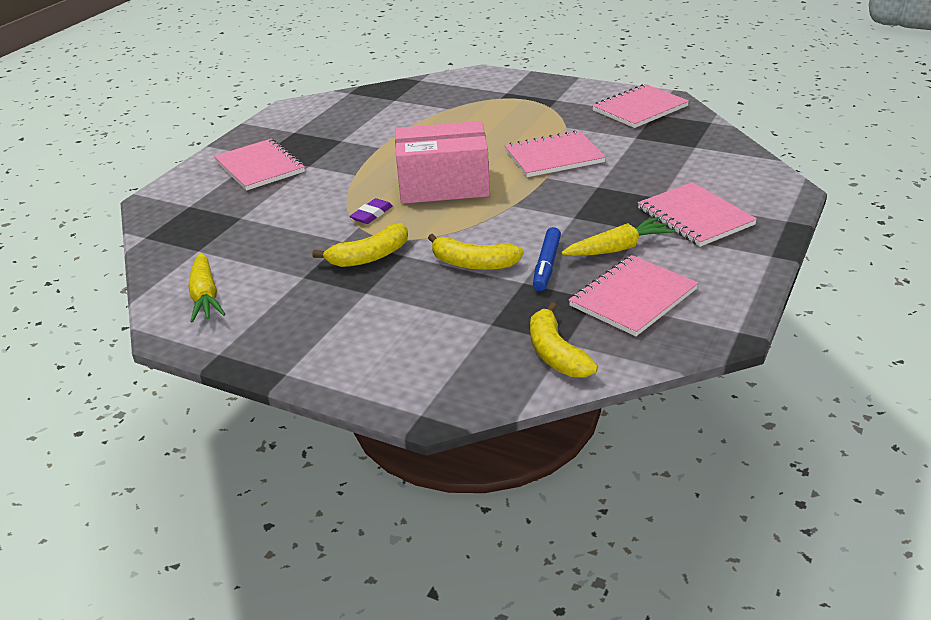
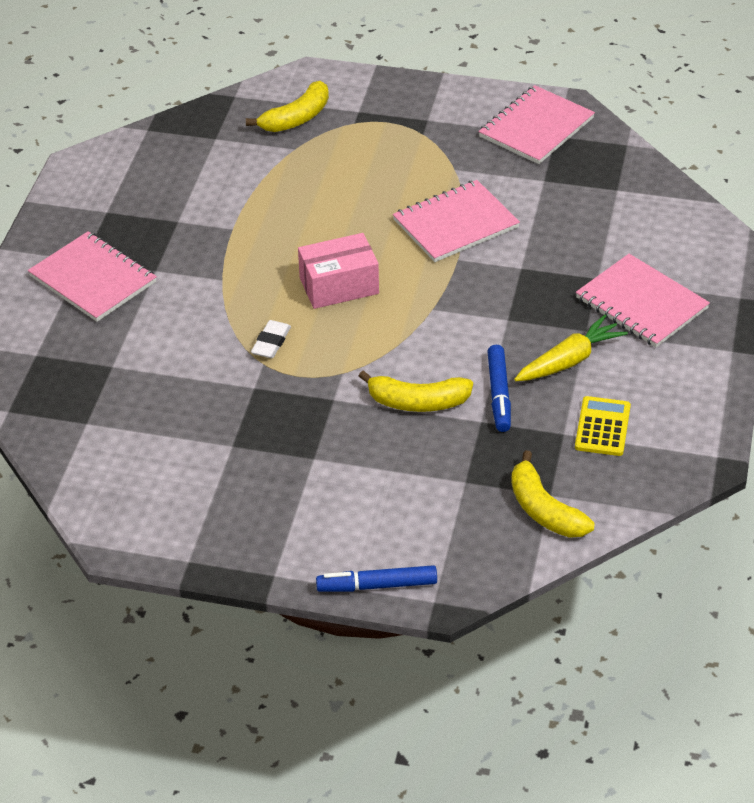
camera: 15 degrees left, 10 degrees up
(205, 296) = (132, 488): yellow carrot -> none
(369, 257) = (296, 407): yellow banana -> yellow banana (296, 118)
(372, 214) = (271, 342): purple eraser -> white eraser
(373, 394) = (377, 586): none -> blue marker
(443, 185) = (339, 286): pink box -> pink box, size x0.65
(633, 297) = (602, 427): pink notebook -> yellow calculator

